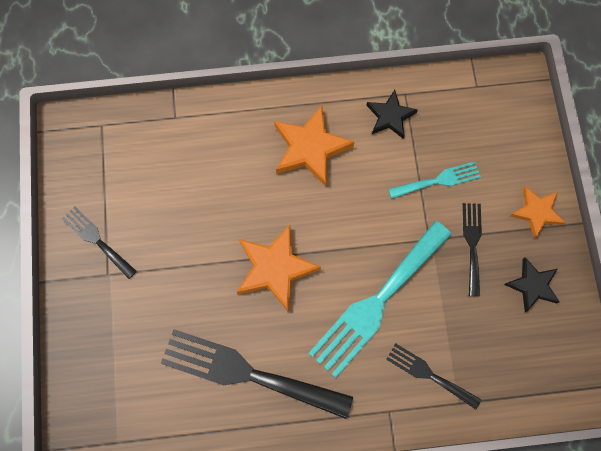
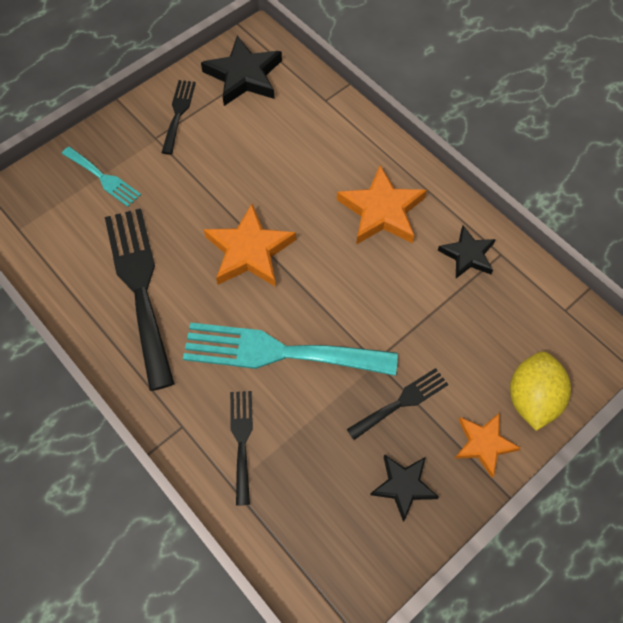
camera: 55 degrees right, 10 degrees down
(99, 163) = (244, 76): none -> black star
(438, 180) = (440, 333): turquoise fork -> turquoise fork (103, 178)
(525, 157) = (532, 398): none -> yellow lemon

